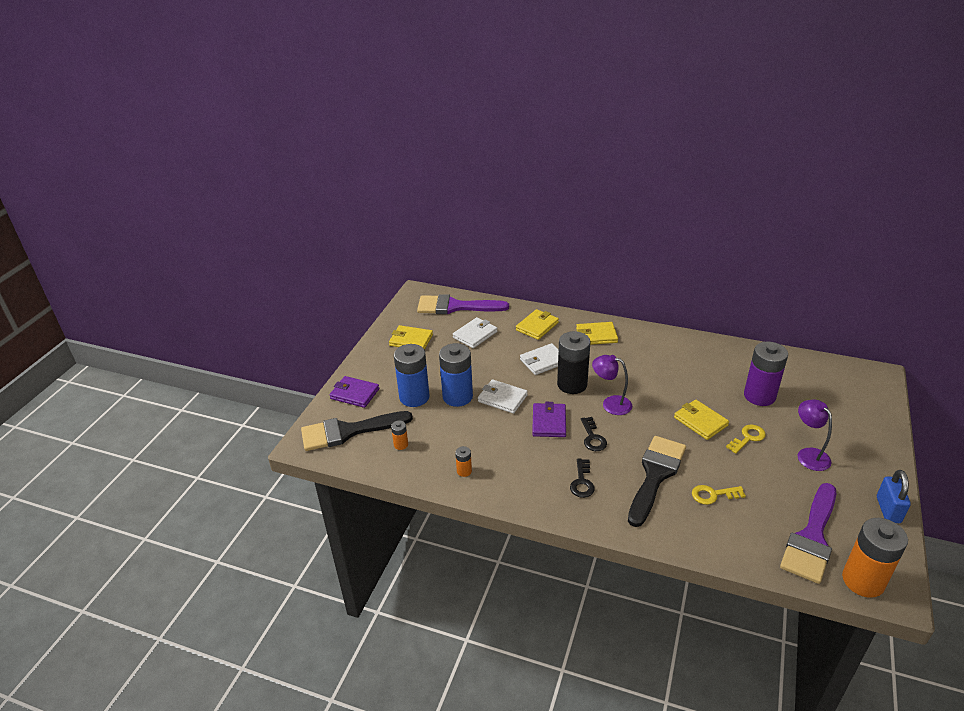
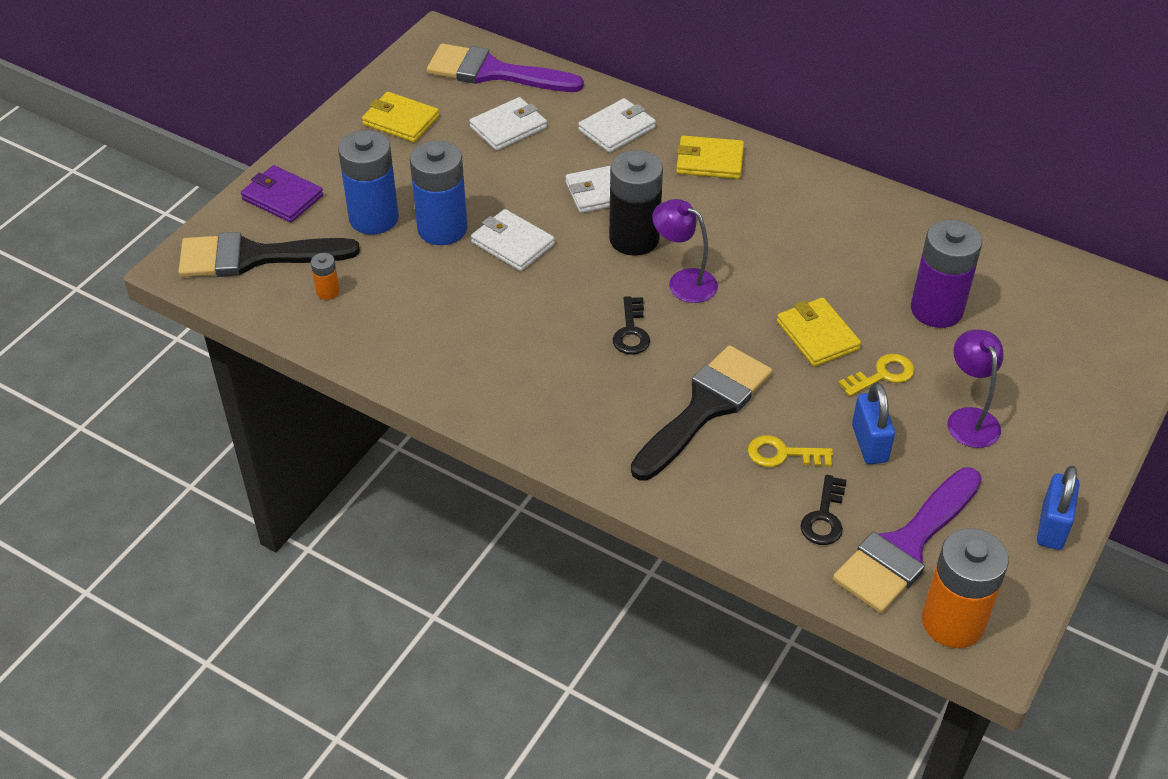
camera: 10 degrees right, 10 degrees up
(464, 471) = (410, 350): orange battery -> none
(537, 326) = (616, 129): yellow wallet -> white wallet
(549, 422) = (571, 295): purple wallet -> none
(582, 482) = (585, 398): black key -> black key (824, 517)
(760, 479) = (869, 443): none -> blue padlock

